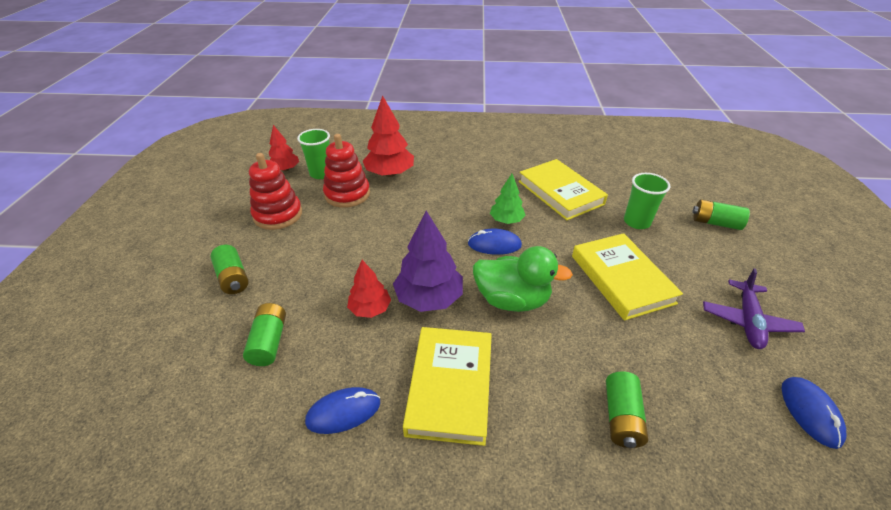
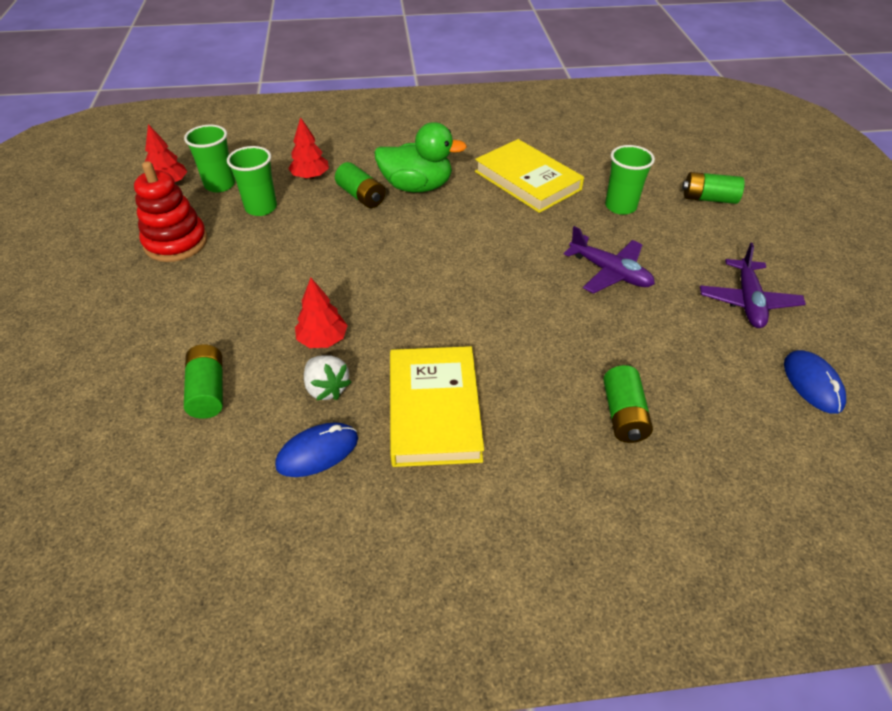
camera: 10 degrees left, 5 degrees up
(233, 278) = (139, 325): green battery -> green battery (361, 196)
(347, 194) = (261, 208): red stacking toy -> green cup
(364, 353) = (326, 388): none -> white strawberry
(390, 174) = (310, 177): red tree -> red tree, size x0.61
(429, 298) = (391, 319): purple tree -> none
(494, 244) = (458, 250): blue mouse -> none
(506, 220) = (467, 220): green tree -> none
(512, 300) = (489, 310): green duck -> green duck (417, 187)
(621, 279) = (609, 272): yellow book -> purple plane

